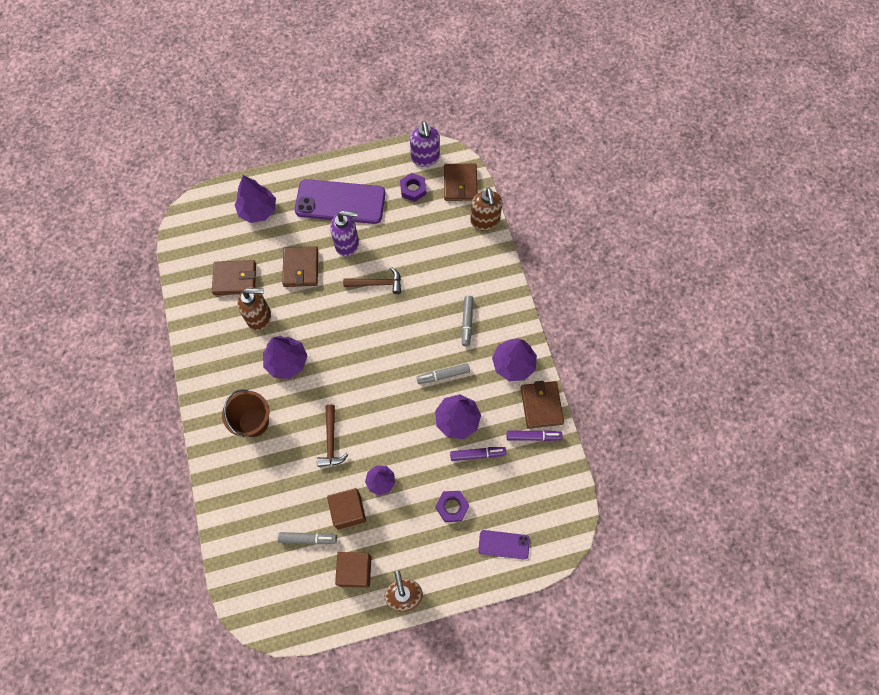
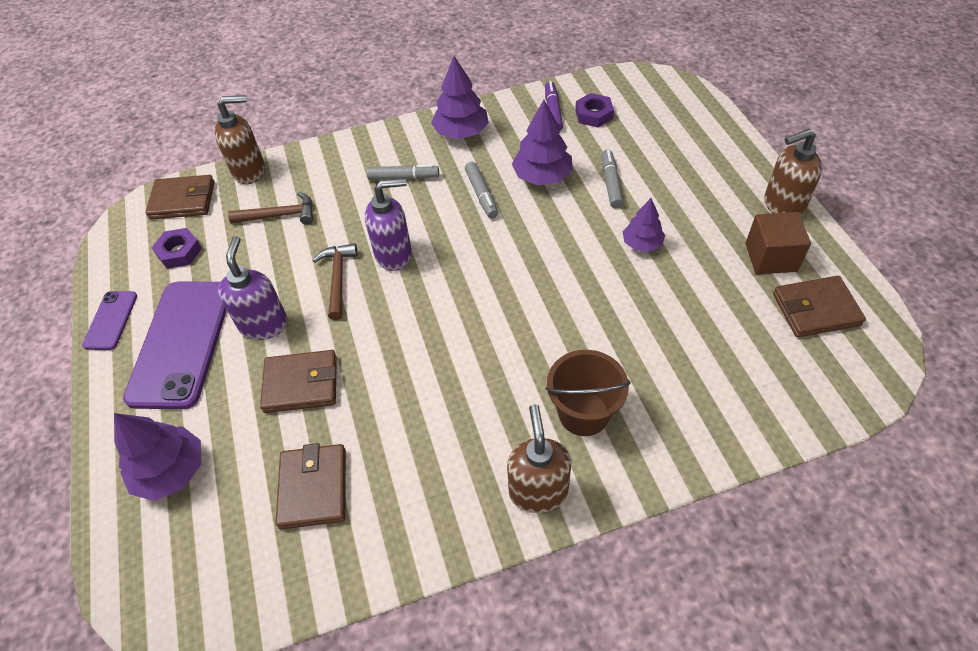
camera: 90 degrees left, 15 degrees down
(259, 317) = (392, 434): brown soap dispenser -> brown soap dispenser (538, 491)
(287, 362) = (473, 380): purple tree -> none
(308, 538) = (746, 315): grey marker -> grey marker (611, 183)
(331, 441) = (596, 305): brown hammer -> brown hammer (280, 215)
(348, 511) = (693, 273): brown cube -> none
(425, 158) = (126, 243): purple soap dispenser -> purple soap dispenser (394, 254)
(452, 507) = (657, 172): purple nut -> purple nut (593, 114)
(477, 454) = (584, 155): purple marker -> none
(503, 544) = (689, 126): purple phone -> purple phone (111, 320)
(541, 405) = (513, 107): brown wallet -> brown wallet (816, 309)

